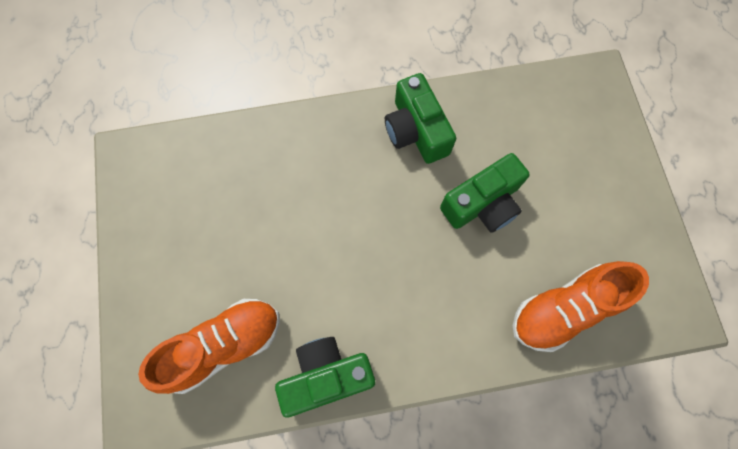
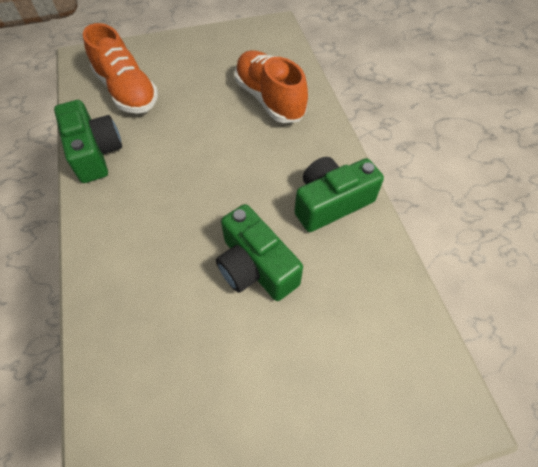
camera: 85 degrees right, 15 degrees down
(564, 309) = (134, 354): orange shoe -> orange shoe (269, 99)

